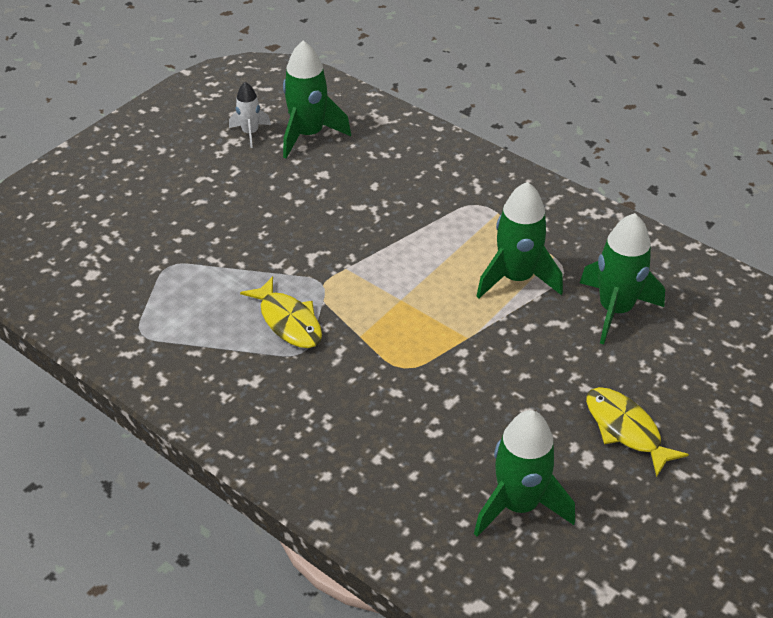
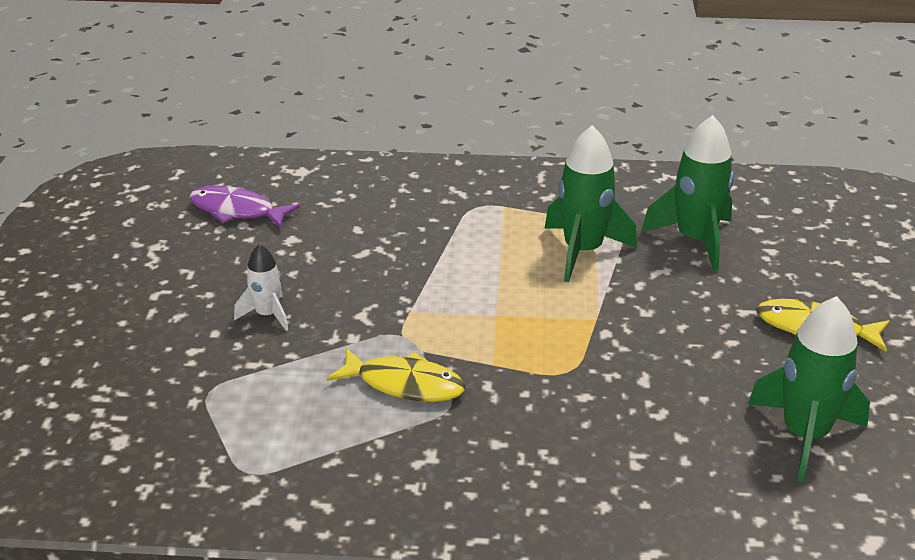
camera: 35 degrees left, 10 degrees down
(250, 133) = (168, 232): white rocket -> white rocket (267, 315)
(308, 135) = (237, 211): green rocket -> purple fish

